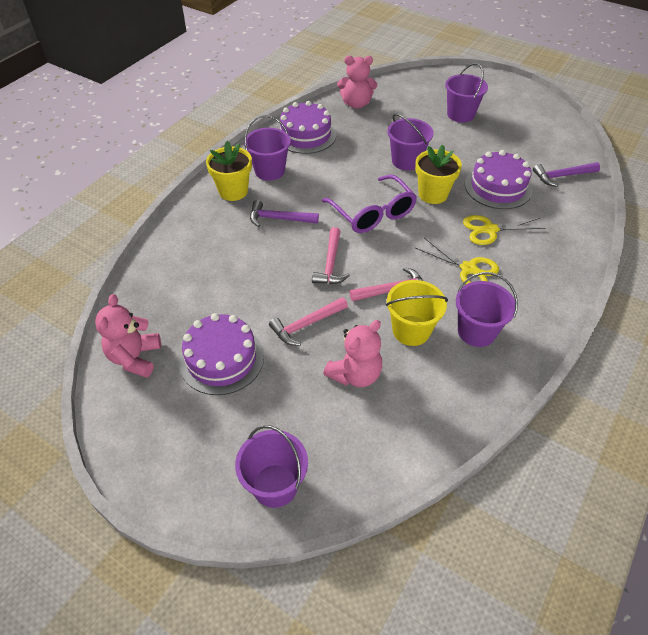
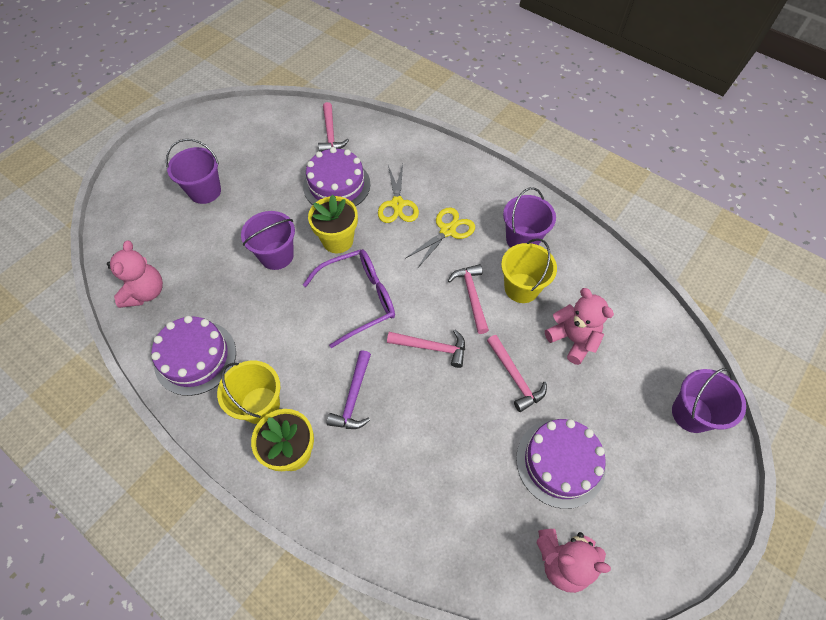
camera: 85 degrees left, 10 degrees up
(269, 171) = (260, 405): purple bucket -> yellow bucket
(562, 176) = (330, 134): purple hammer -> pink hammer

